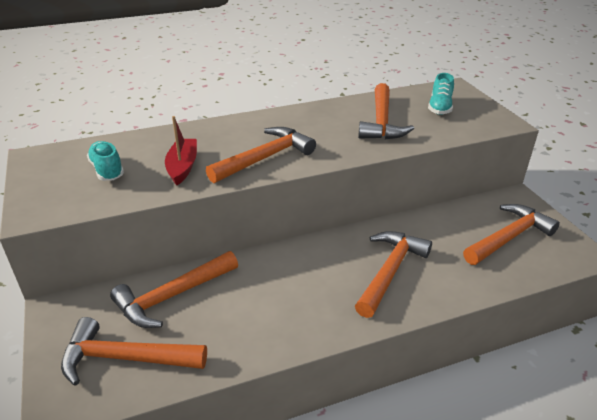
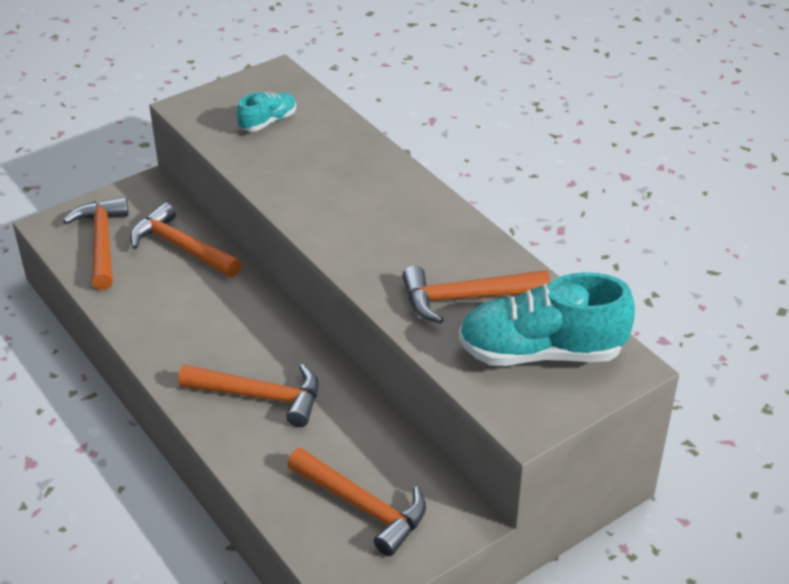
camera: 75 degrees right, 5 degrees up
(182, 167) = (291, 165): red boat -> none
(265, 158) = (331, 217): orange hammer -> none
(439, 107) = (541, 352): turquoise shoe -> turquoise shoe, size x2.00

